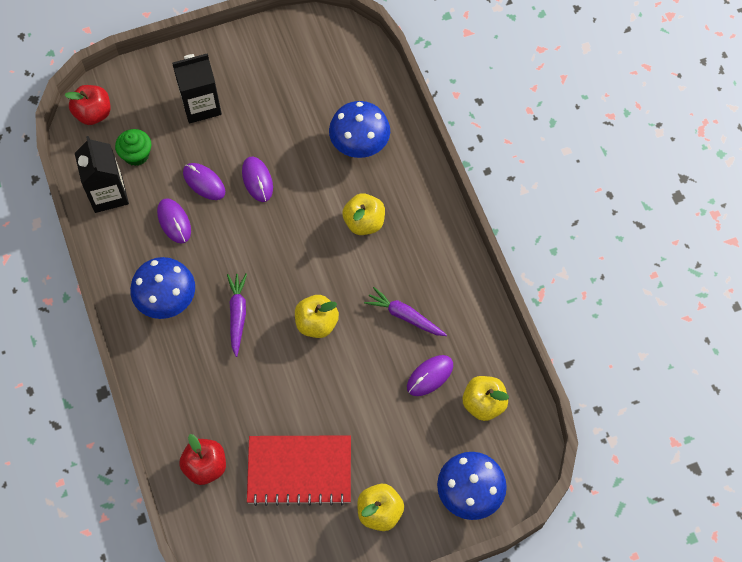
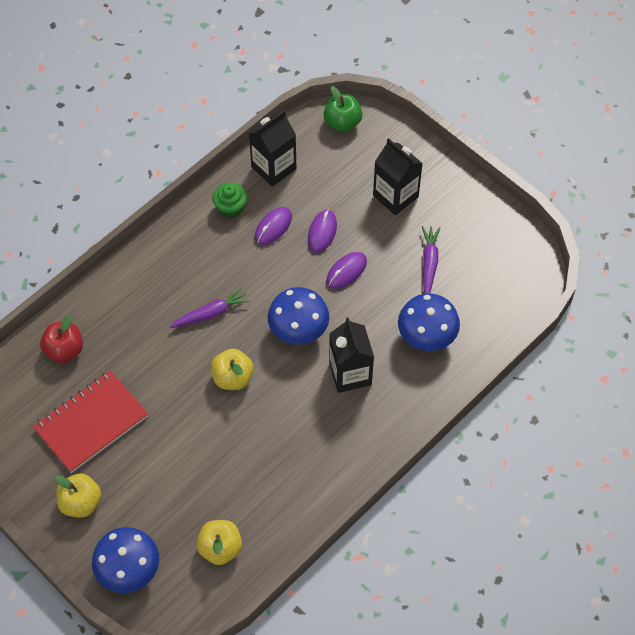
camera: 65 degrees right, 5 degrees down
(93, 113) = (342, 122): red apple -> green apple
(136, 155) = (321, 171): green cupcake -> green cupcake (230, 208)
(167, 300) = (198, 255): blue mushroom -> blue mushroom (298, 330)
(299, 470) = (91, 423): red notebook -> red notebook turned 75 degrees clockwise
(364, 222) = (350, 374): yellow apple -> black carton
(405, 316) = (274, 446): purple carrot -> purple carrot (429, 263)
(430, 376) = (226, 491): purple mouse -> none

